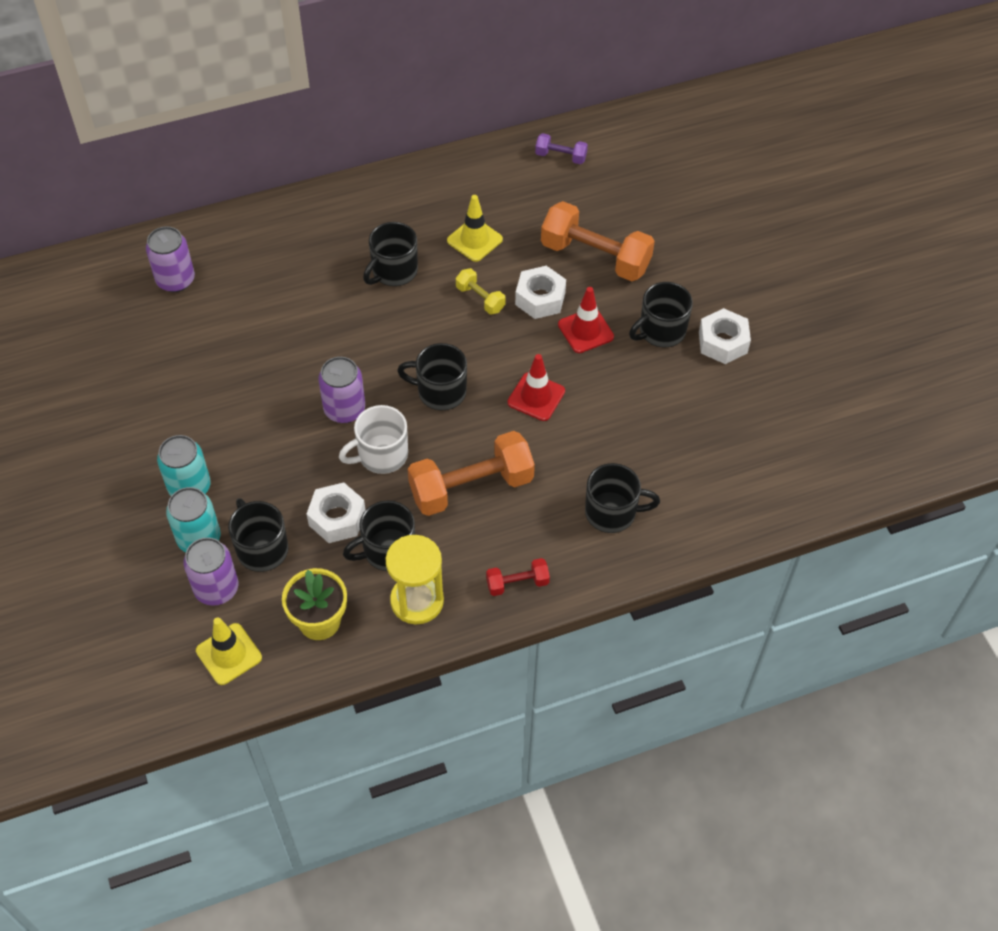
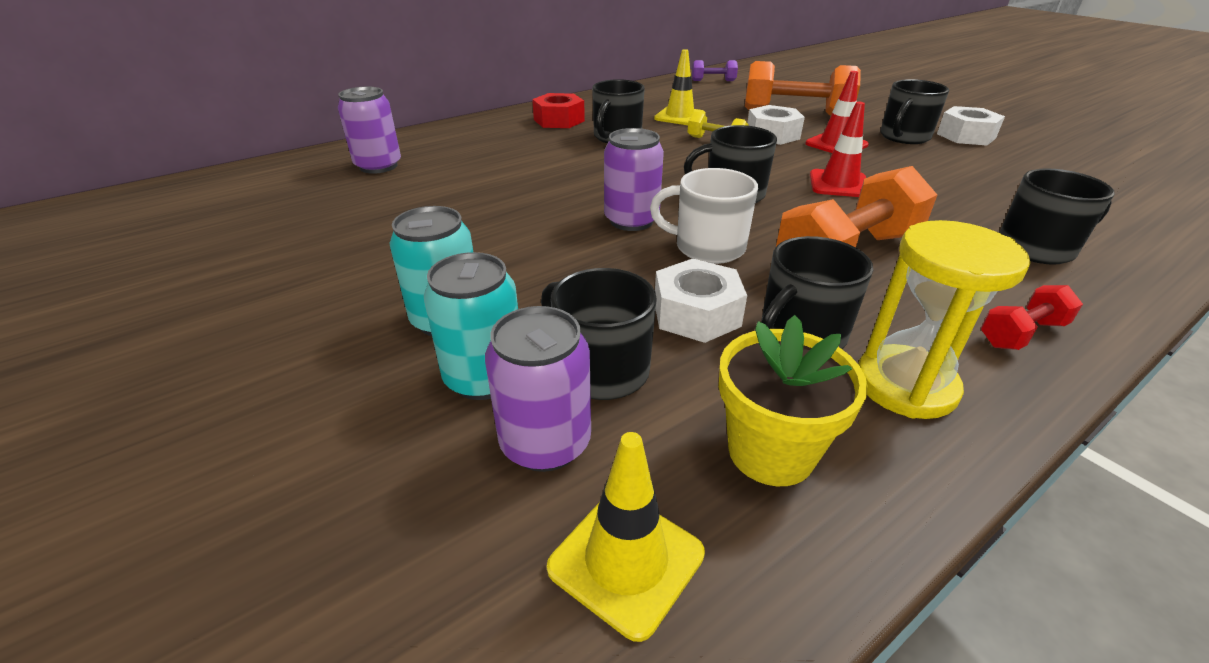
camera: 15 degrees left, 20 degrees down
(355, 223) = (559, 120): none -> red nut
(381, 455) = (707, 247): white mug -> white mug turned 60 degrees clockwise

